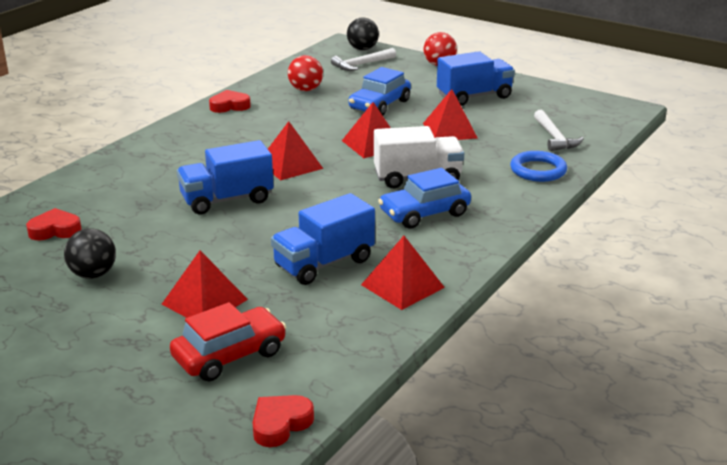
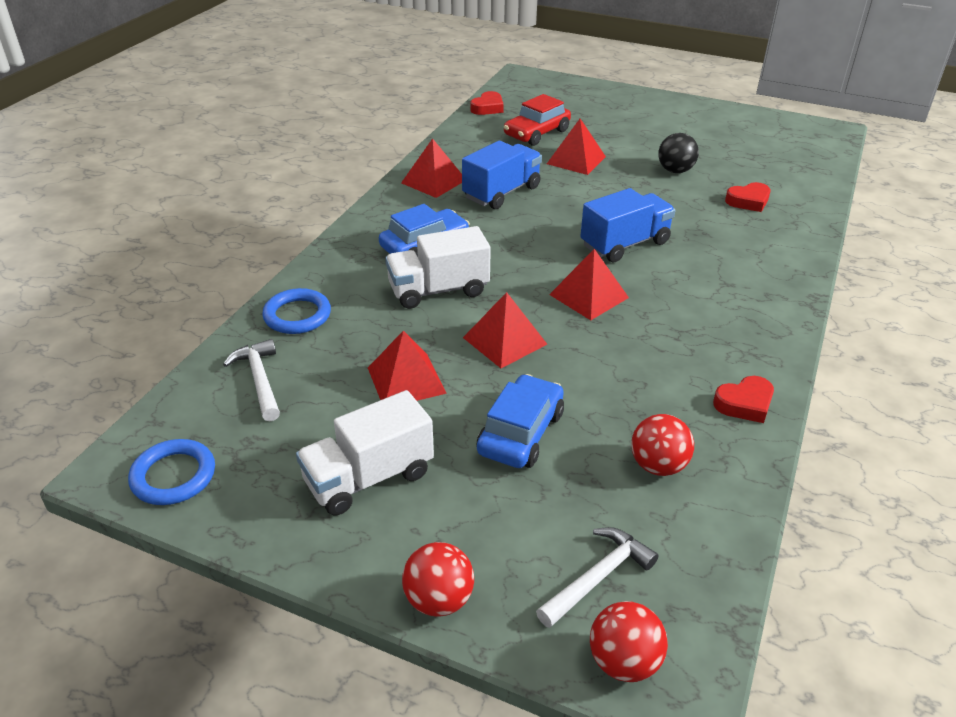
camera: 170 degrees right, 10 degrees up
(362, 49) = (624, 661): black ball -> red ball
(474, 96) = (369, 477): blue truck -> white truck
(590, 104) = (173, 476): none -> blue ring

